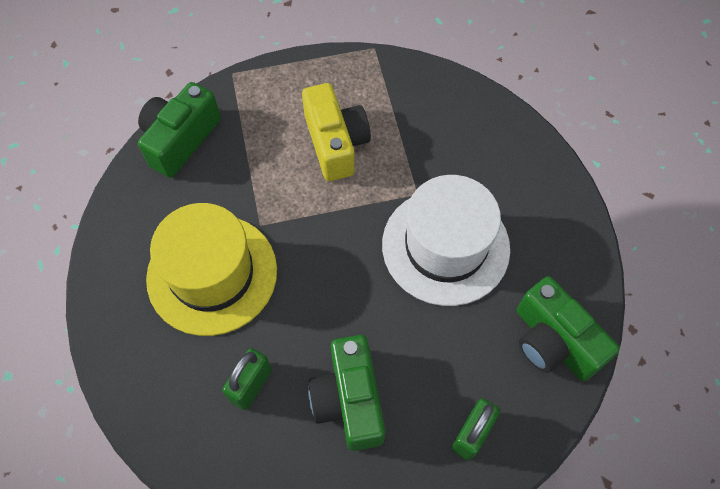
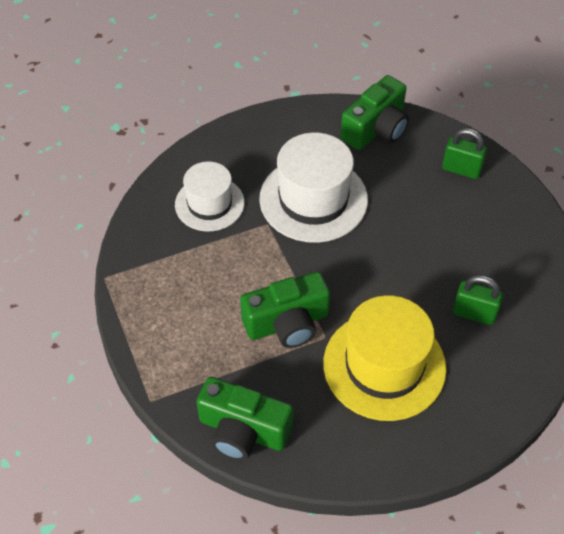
camera: 100 degrees left, 10 degrees down
(335, 143) = (224, 292): yellow camera -> none
(349, 400) = (462, 245): green camera -> green camera (287, 323)
(453, 143) = (209, 204): none -> white hat

